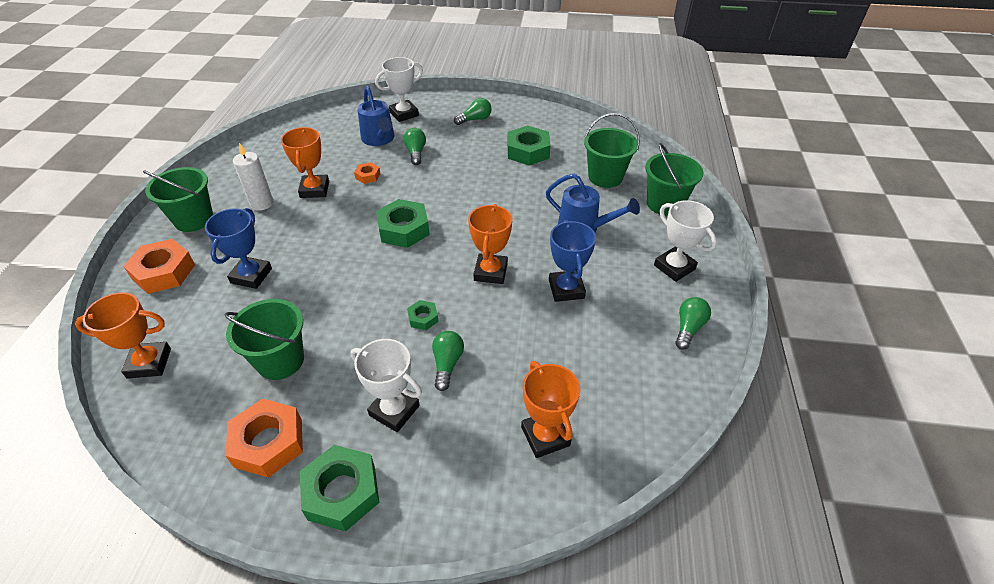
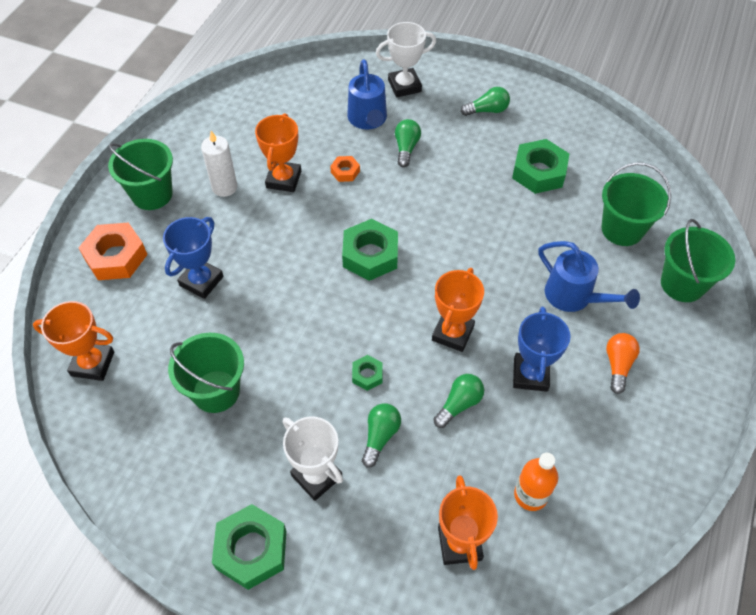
camera: 15 degrees right, 10 degrees up
(268, 442) = (192, 480): orange nut -> none
(596, 381) = (530, 495): none -> orange bottle
(635, 268) = (618, 365): none -> orange light bulb
(674, 267) = (664, 374): white trophy -> none
(688, 328) = (653, 457): green light bulb -> green light bulb (459, 404)

